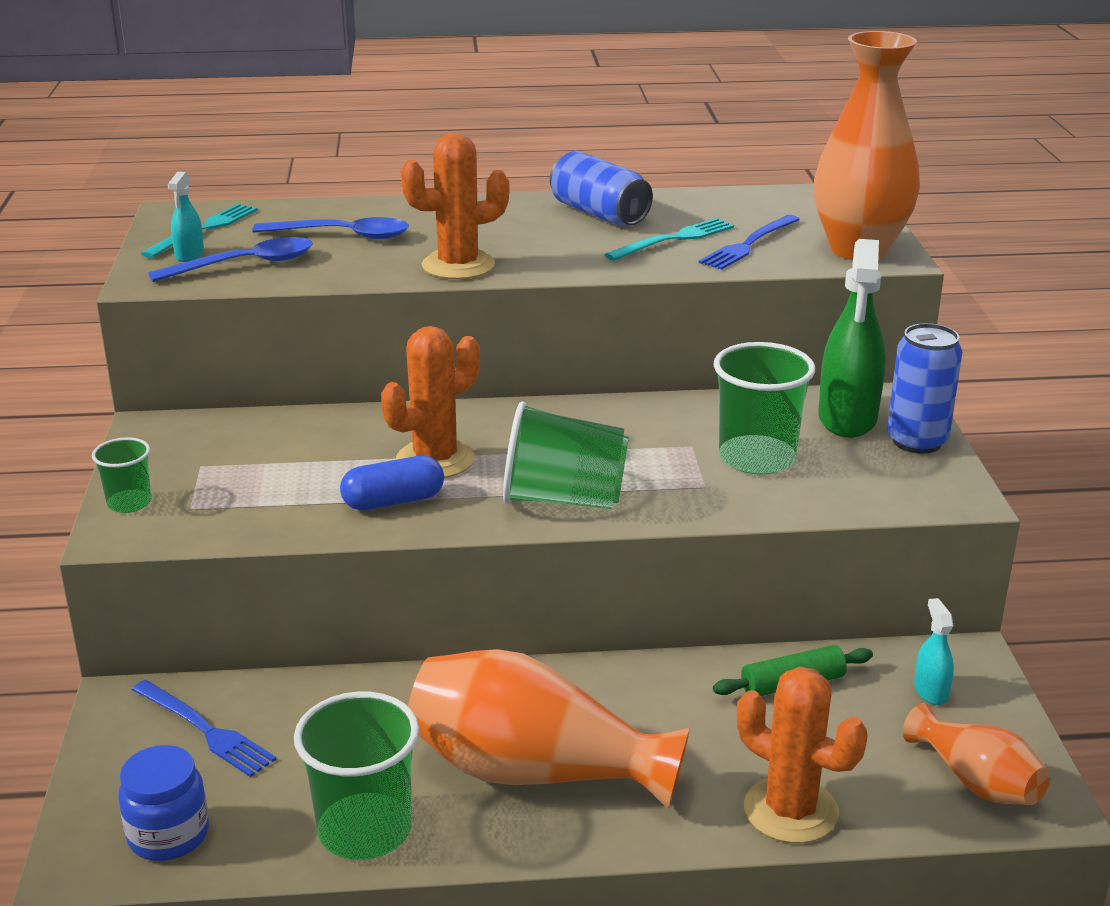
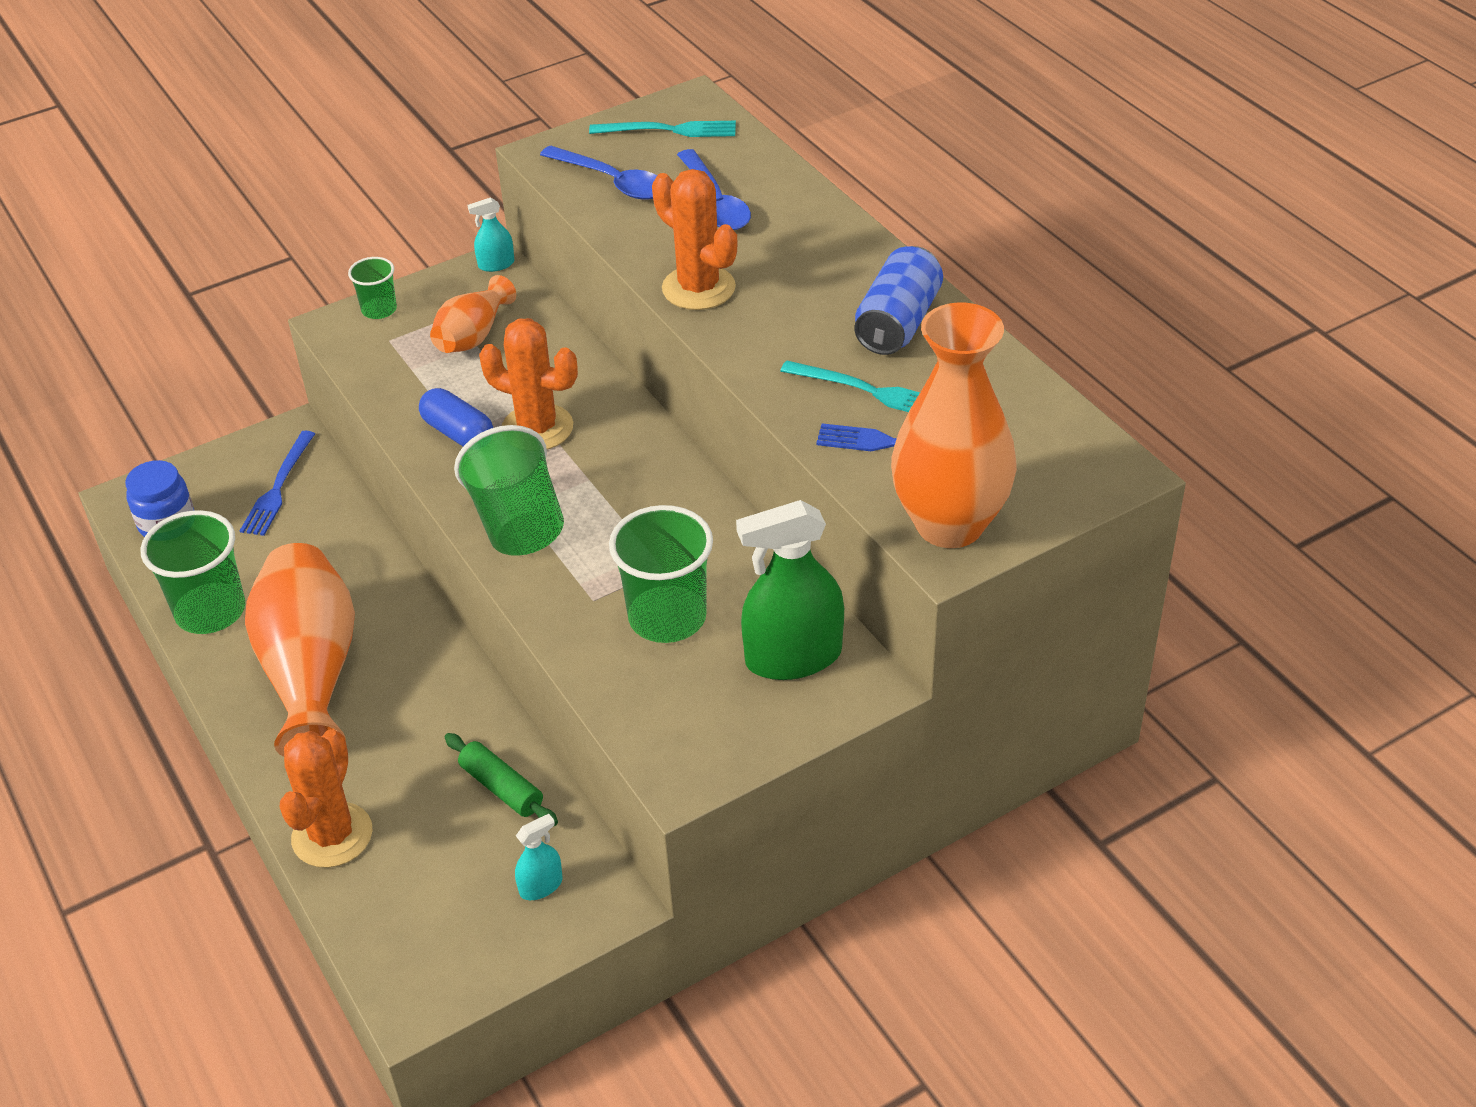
camera: 65 degrees right, 15 degrees up
(189, 254) = (611, 147): turquoise spray bottle -> turquoise spray bottle (496, 264)
(917, 441) = (778, 720): blue can -> none
(976, 781) = (424, 947): orange vase -> orange vase (473, 336)

